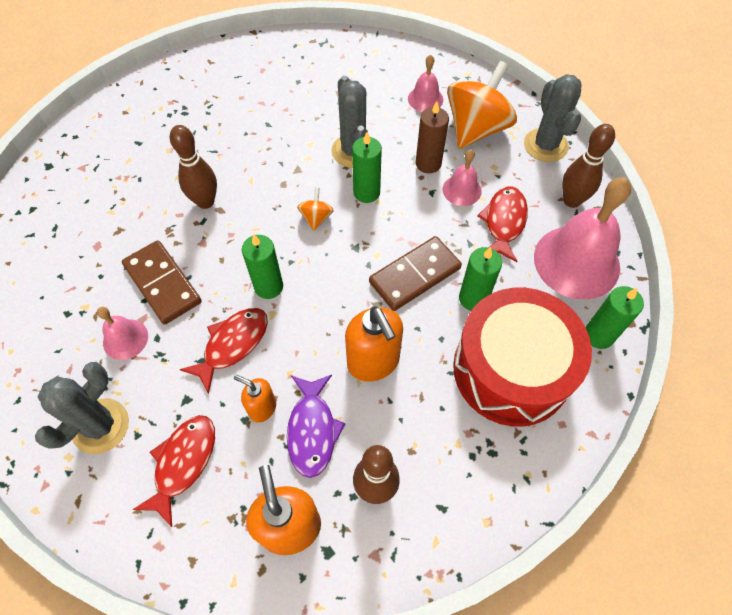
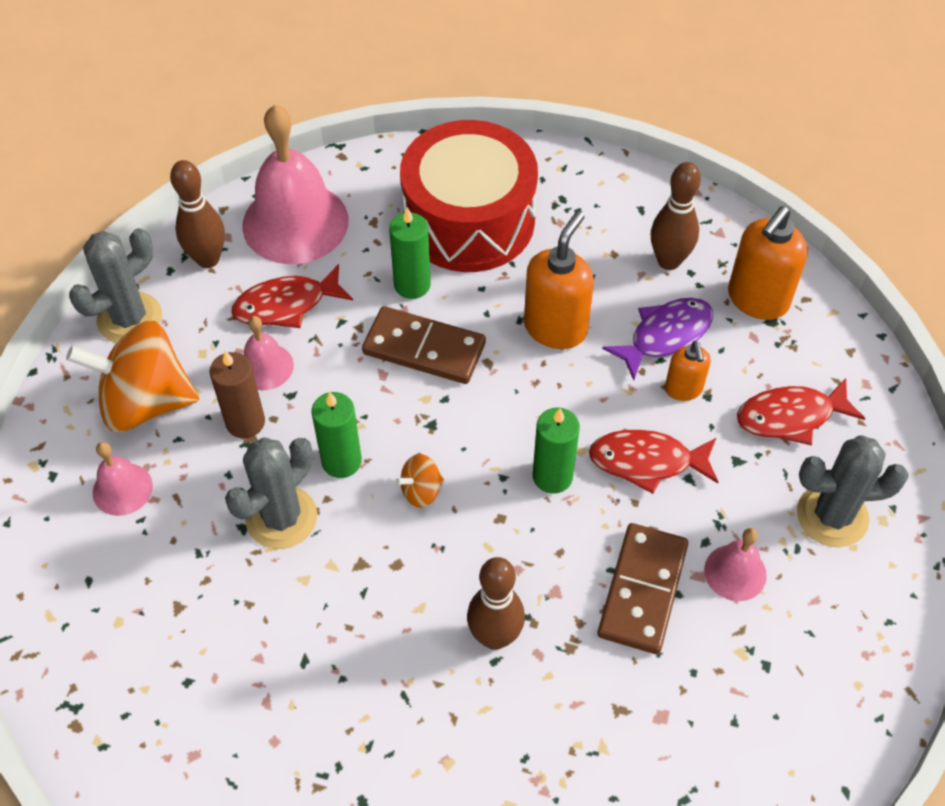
camera: 125 degrees left, 5 degrees down
(598, 335) = (375, 174): green candle -> none

